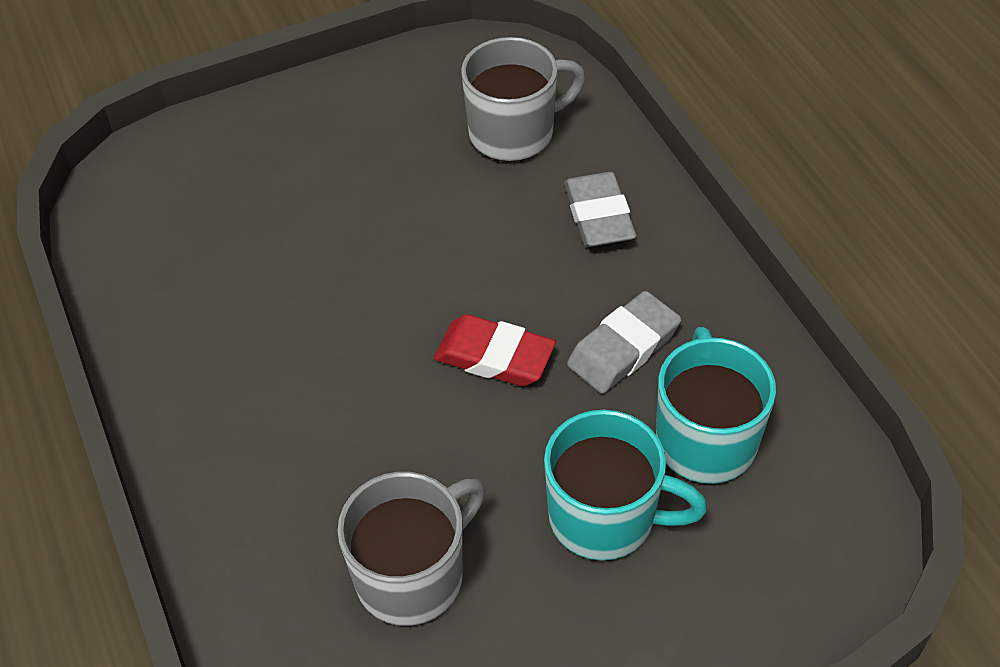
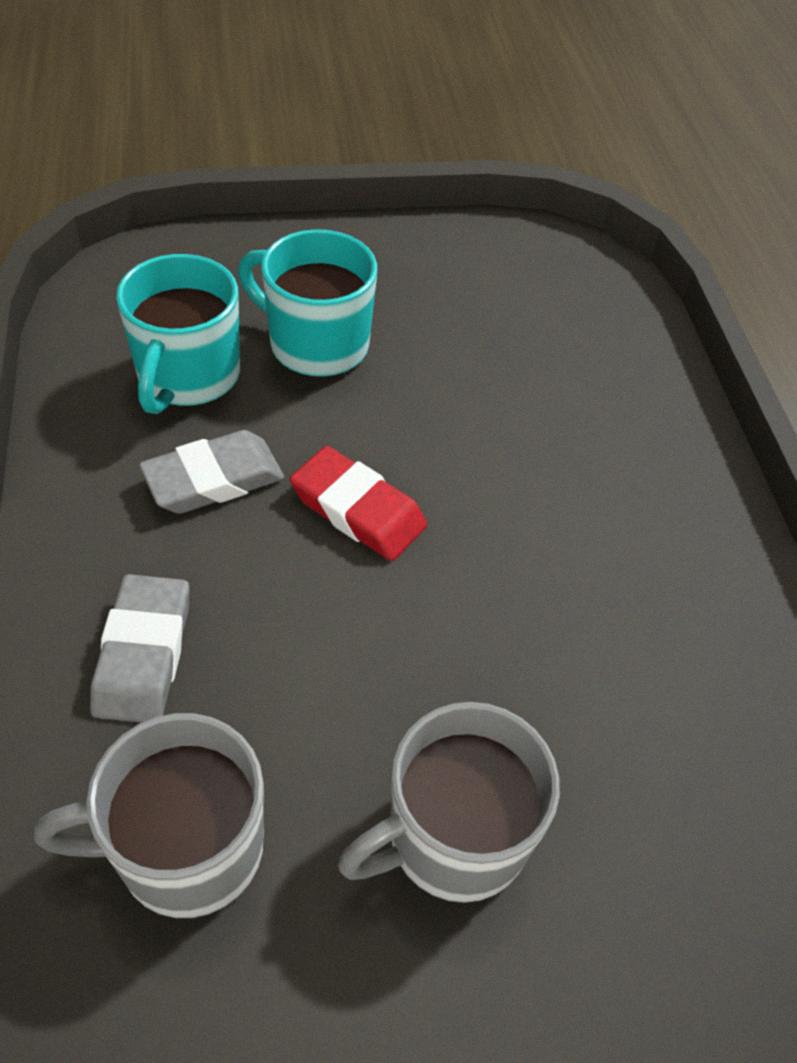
camera: 170 degrees left, 0 degrees up
(412, 575) = (501, 349): grey mug -> grey mug (453, 837)

